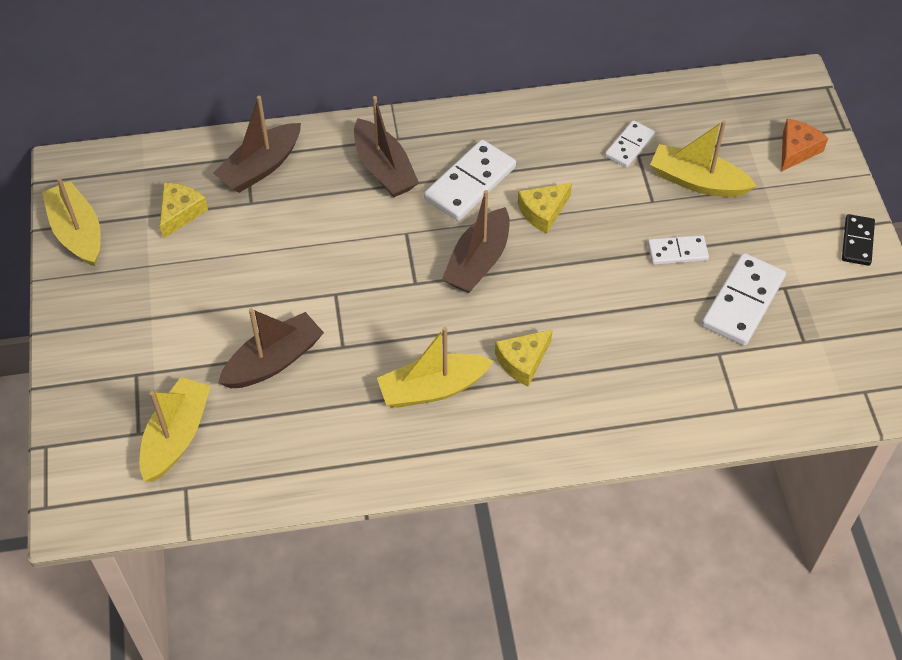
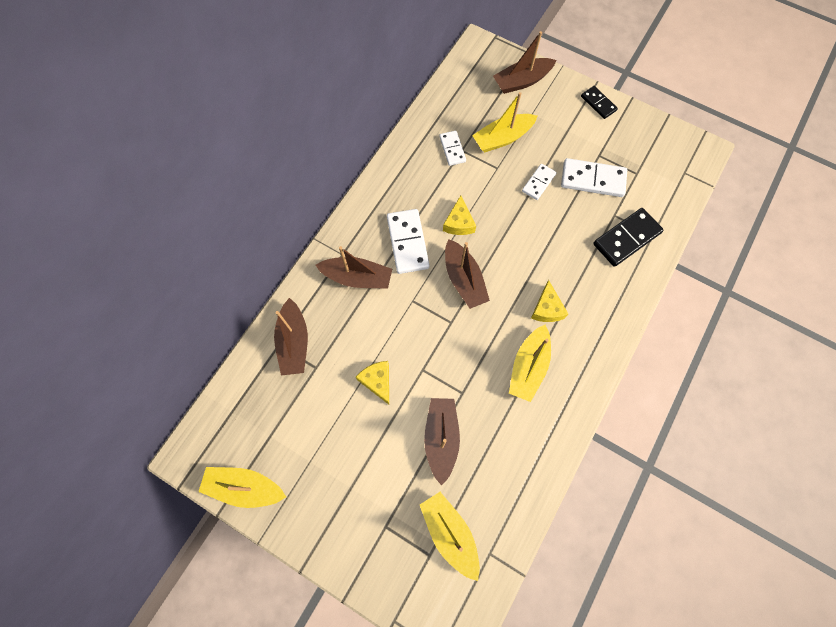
camera: 50 degrees left, 15 degrees up
(180, 213) = (286, 413): yellow cheese -> yellow cheese (377, 381)
(700, 385) = (626, 238): none -> black domino
(742, 302) = (592, 180): white domino -> white domino turned 60 degrees counterclockwise
(796, 150) = (522, 81): orange cheese -> brown boat

